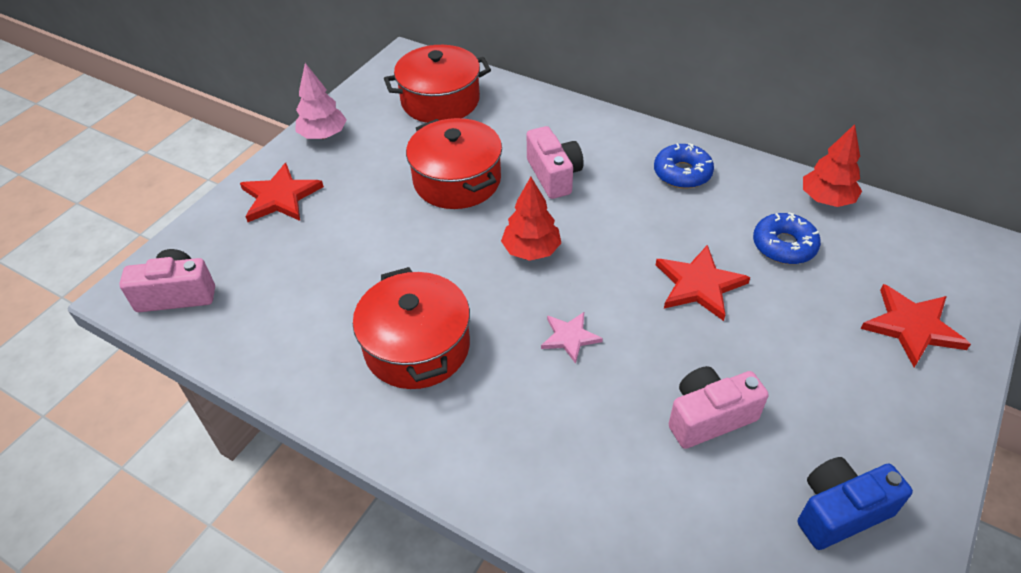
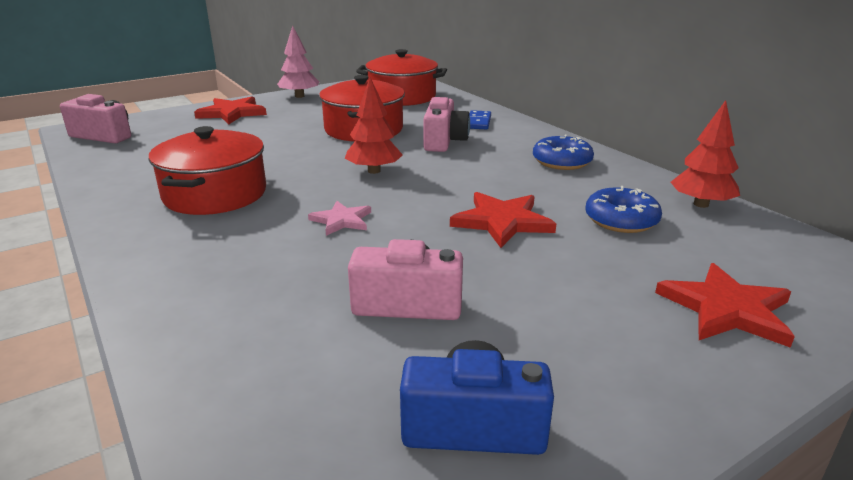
camera: 25 degrees right, 20 degrees down
(558, 128) = (478, 122): none -> blue domino

